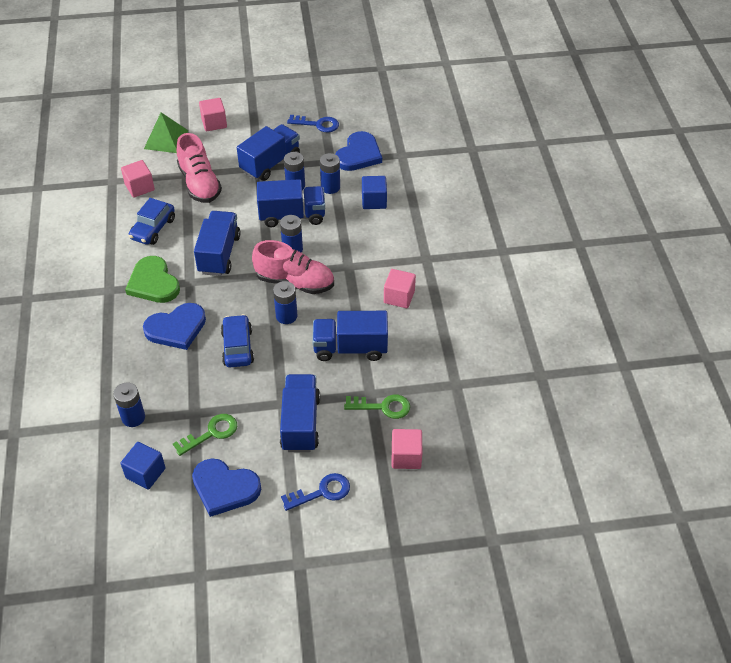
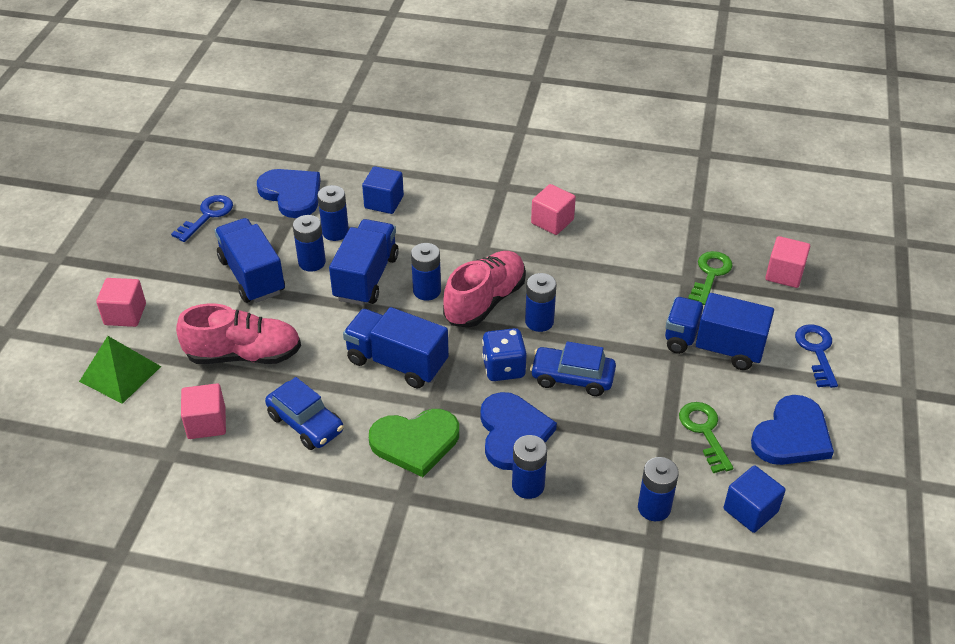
camera: 70 degrees left, 5 degrees down
(134, 347) = (528, 485): none -> blue battery
(233, 308) = (503, 368): none -> blue dice
(350, 348) = (614, 279): blue truck -> none

